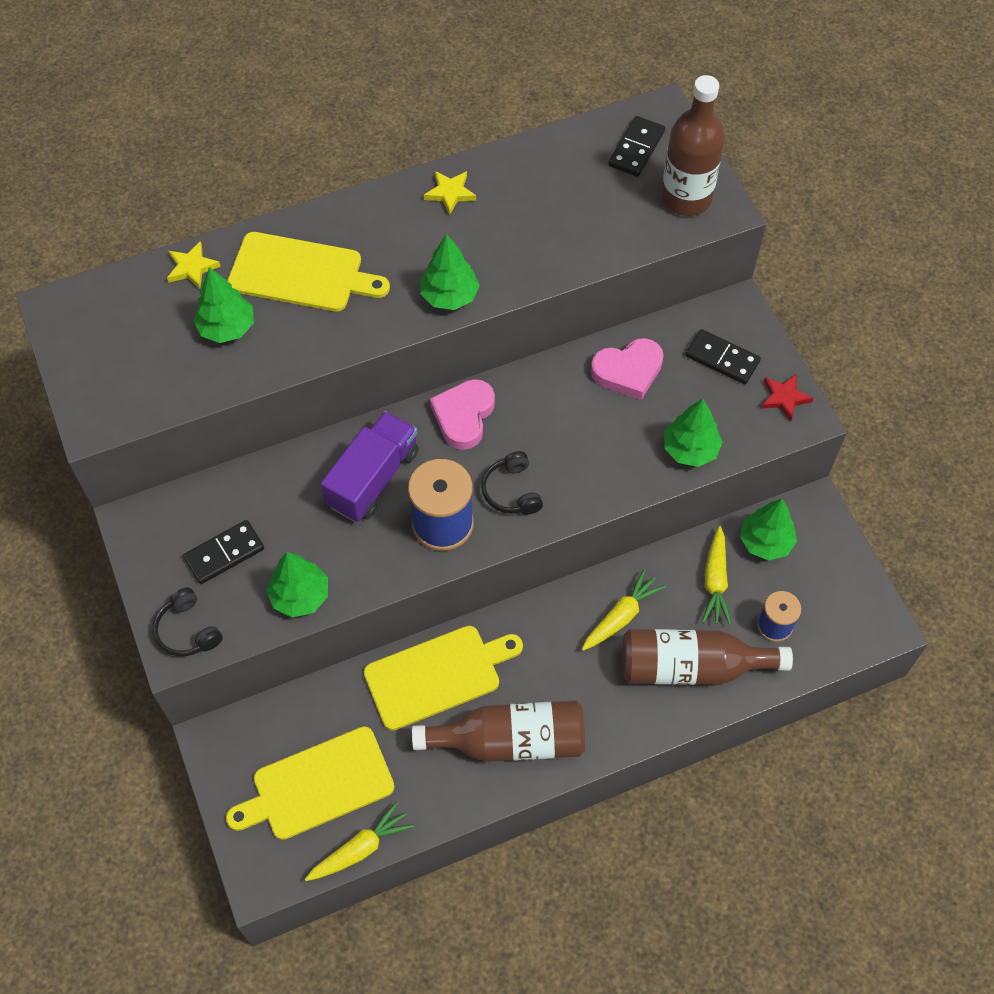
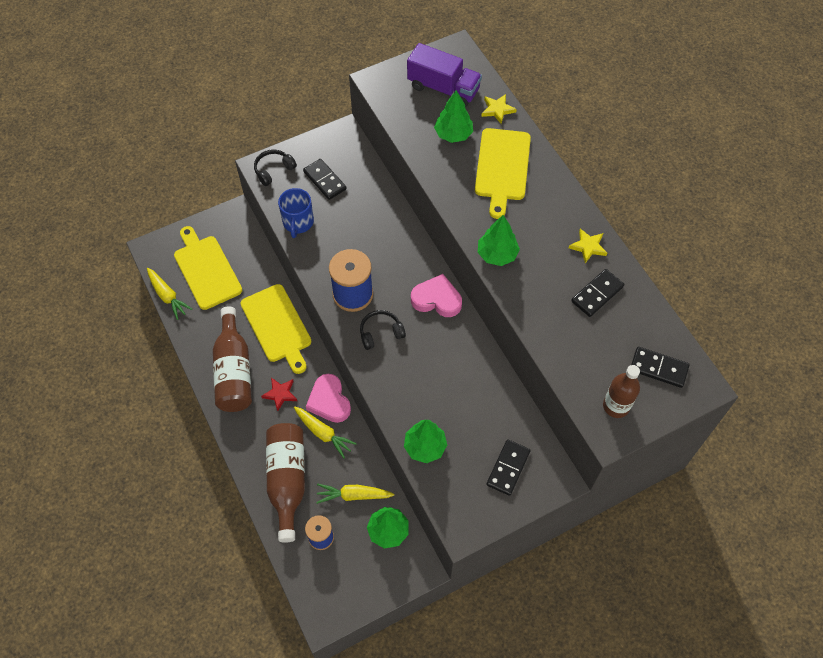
camera: 85 degrees right, 0 degrees up
(300, 596) = (298, 222): green tree -> blue mug
(373, 478) = (383, 252): purple truck -> purple truck (443, 88)
(524, 194) = (597, 294): none -> black domino
(628, 371) = (487, 402): pink heart -> pink heart (329, 401)
(686, 198) = (616, 406): brown bottle -> brown bottle, size x0.66
(784, 398) = (478, 514): red star -> red star (280, 394)

